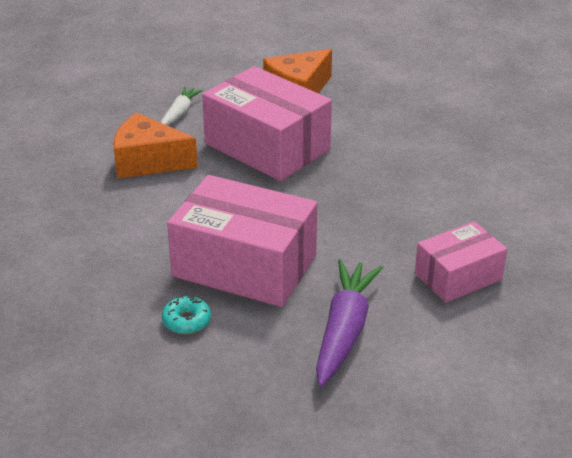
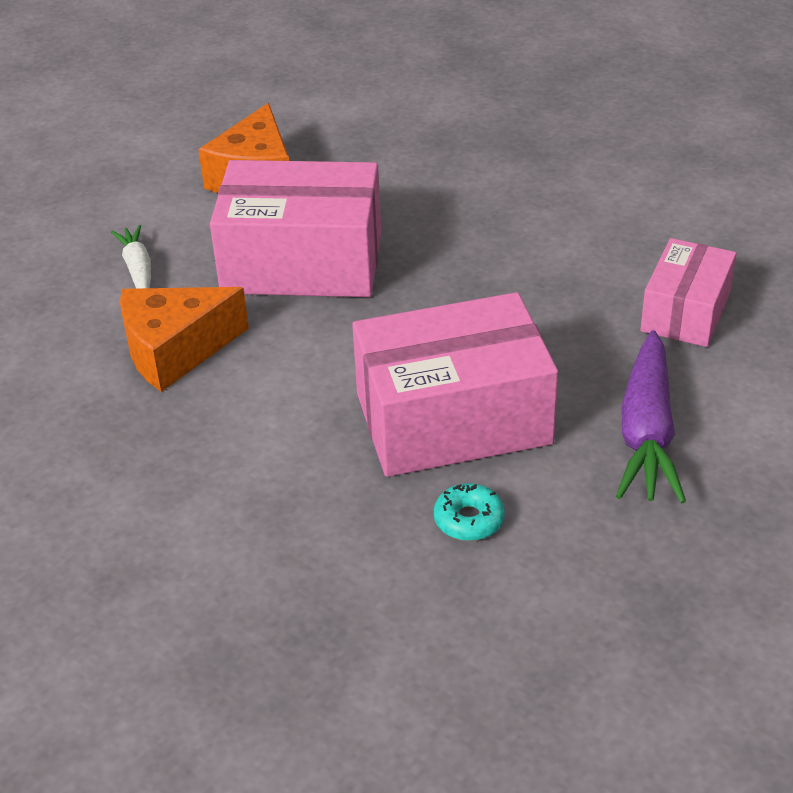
camera: 35 degrees left, 5 degrees up
(344, 330) = (647, 433): purple carrot -> purple carrot turned 150 degrees counterclockwise

